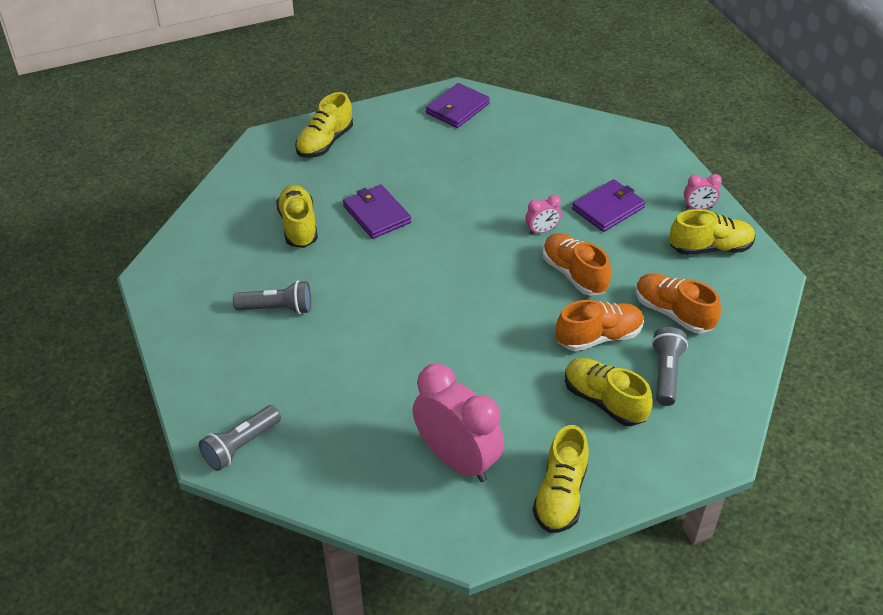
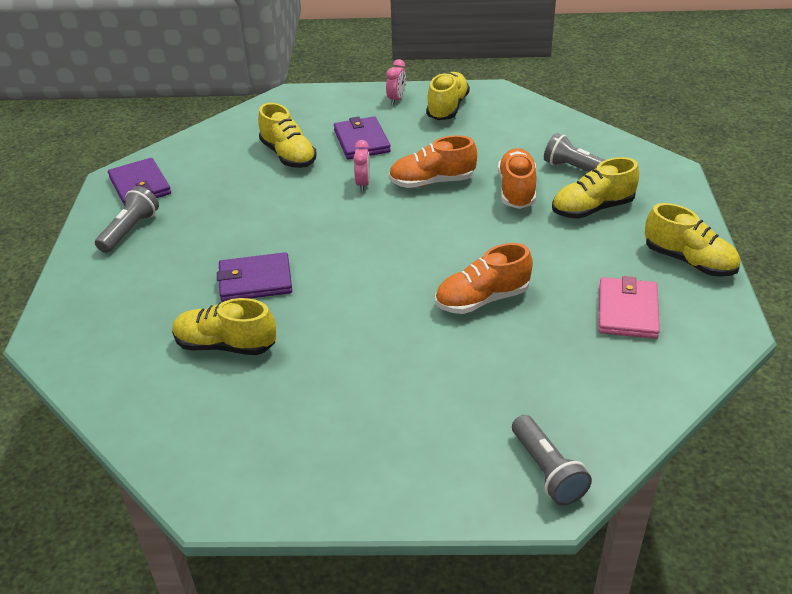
camera: 65 degrees left, 5 degrees down
(277, 308) = (349, 393): grey flashlight -> grey flashlight (130, 230)
(325, 143) = (100, 291): yellow shoe -> yellow shoe (288, 155)
(457, 460) = (627, 311): pink clock -> pink wallet
(673, 313) = (510, 146): orange shoe -> orange shoe (482, 299)

